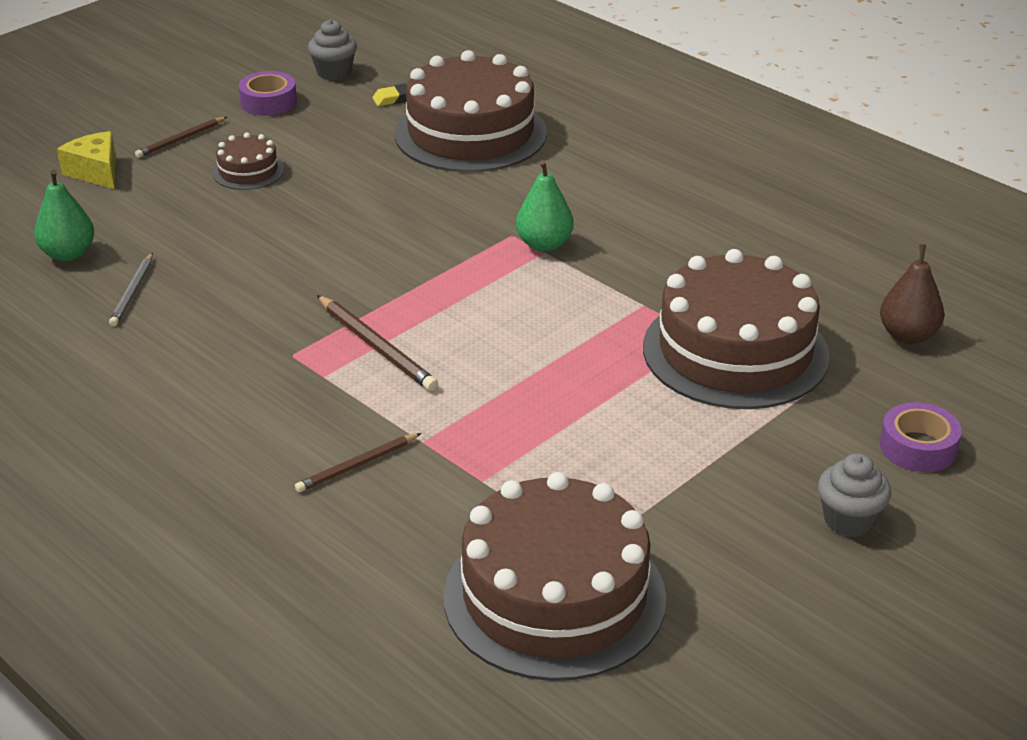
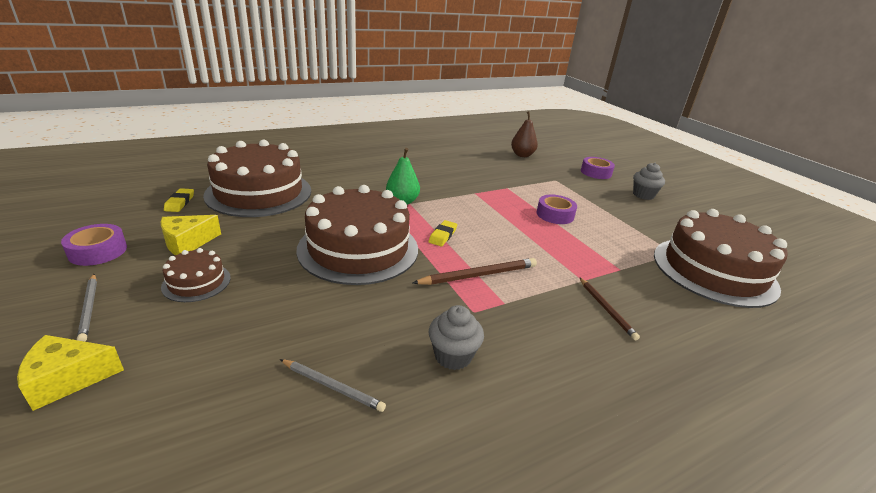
camera: 75 degrees left, 5 degrees down
(68, 254) = (218, 429): green pear -> none
(181, 140) = (89, 308): brown pencil -> grey pencil
(316, 138) = (187, 243): none -> yellow cheese
(334, 72) = (101, 216): grey cupcake -> grey cupcake (453, 356)
(463, 300) = (442, 235): none -> yellow eraser
(631, 401) = (555, 215): none -> purple tape
(735, 351) = (522, 185): brown cake -> brown cake (358, 248)

